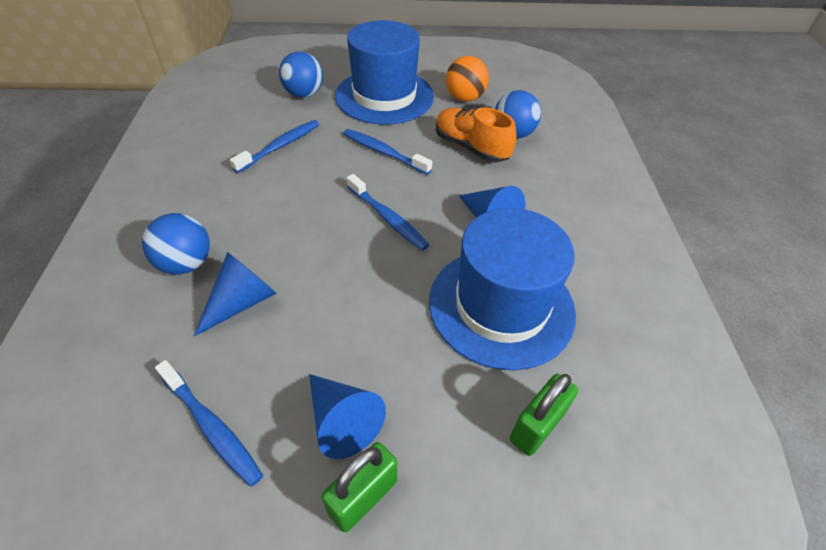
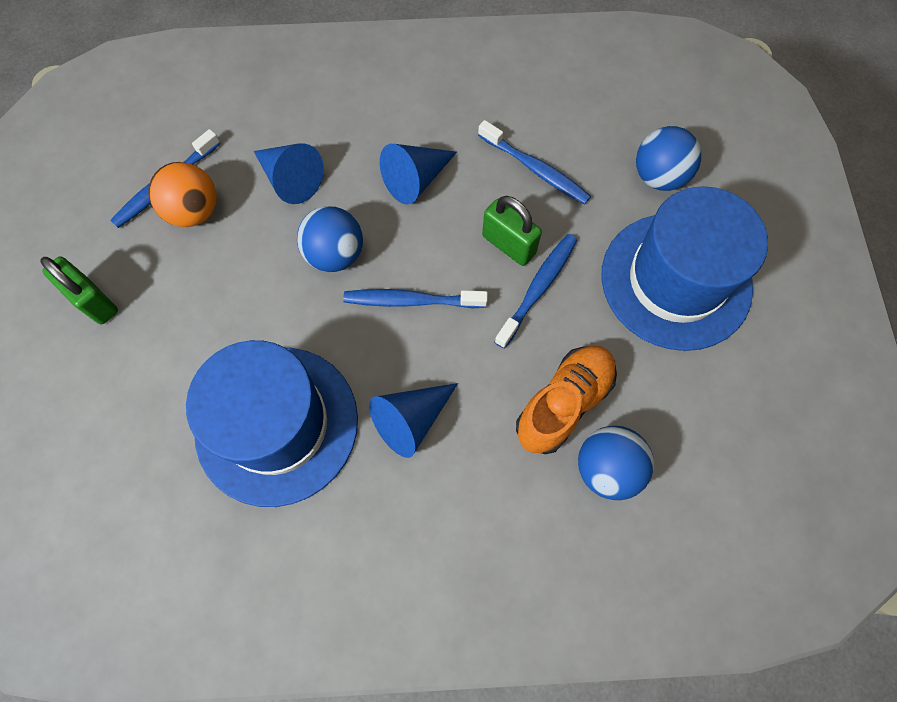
camera: 90 degrees right, 20 degrees up
(186, 263) = (339, 123): blue ball -> blue ball (335, 254)
(342, 421) = (160, 279): blue cone -> blue cone (416, 180)
(388, 218) = (411, 301): blue toothbrush -> blue toothbrush turned 45 degrees clockwise
(464, 98) = (695, 399): orange ball -> orange ball (194, 211)
(536, 426) = (135, 446): green padlock -> green padlock (508, 245)

